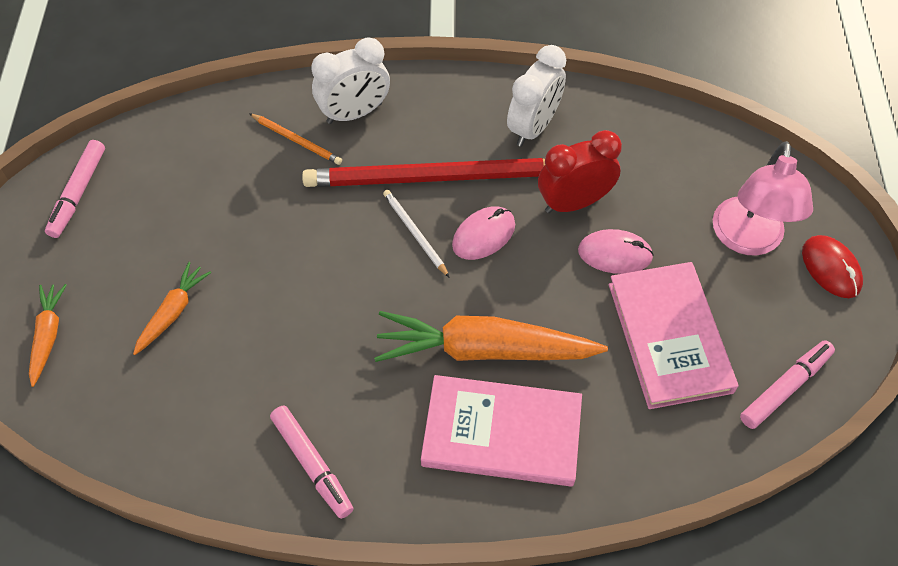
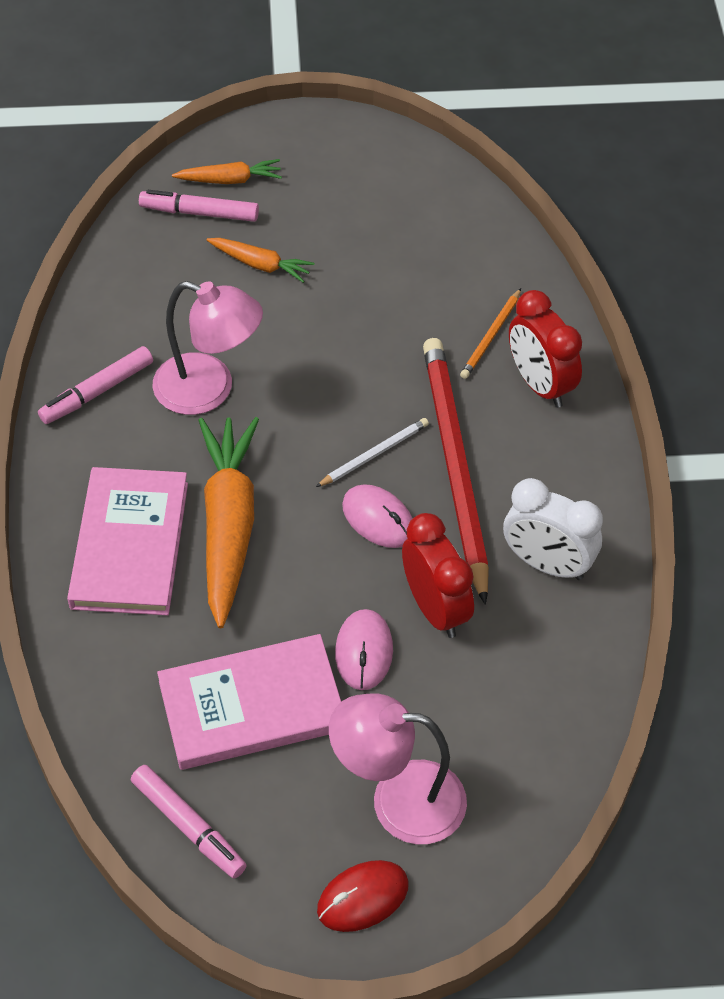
camera: 85 degrees right, 5 degrees down
(78, 193) = (396, 170): pink marker -> pink marker (199, 213)
(324, 362) = (209, 390): none -> pink lamp
(354, 113) = (539, 385): white clock -> red clock

